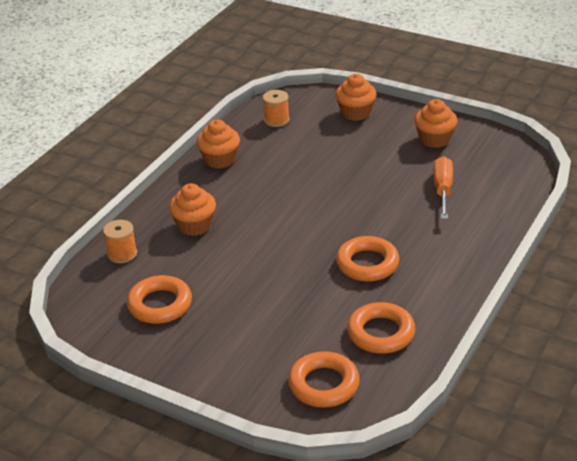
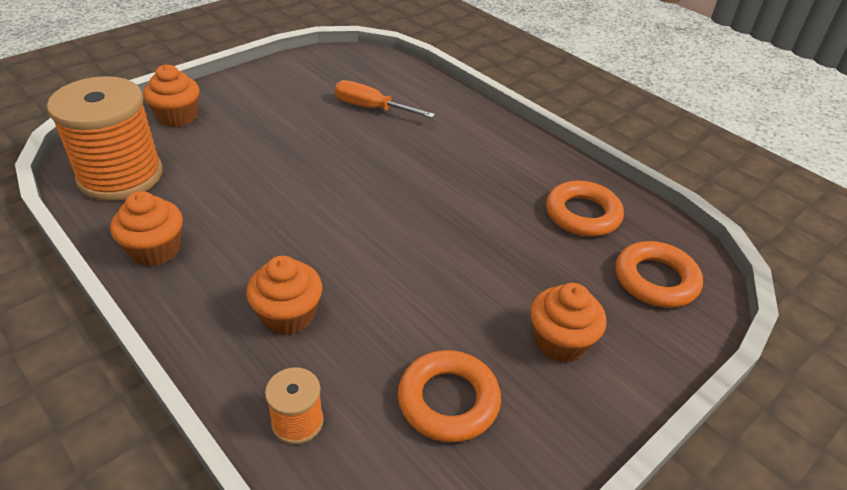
camera: 75 degrees left, 5 degrees up
(276, 120) = (121, 176): orange spool -> orange spool, size x2.22
(367, 264) = (463, 190): orange ring -> none
(434, 139) = (282, 87): orange cupcake -> orange cupcake (560, 341)

